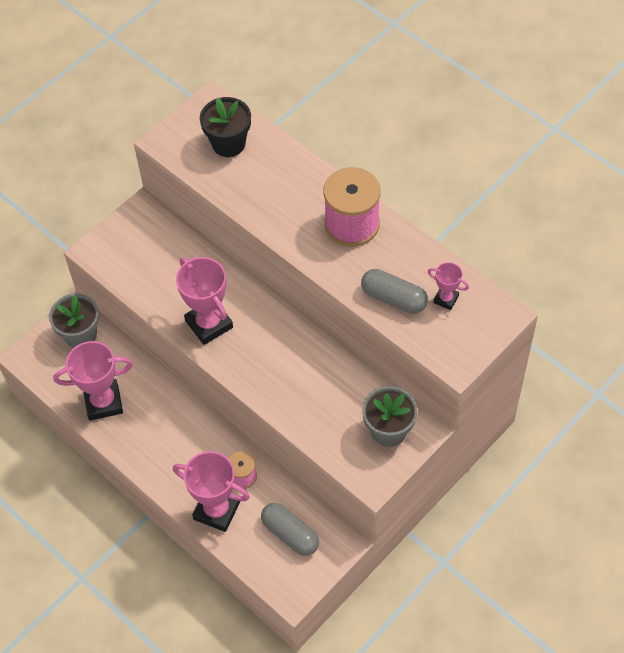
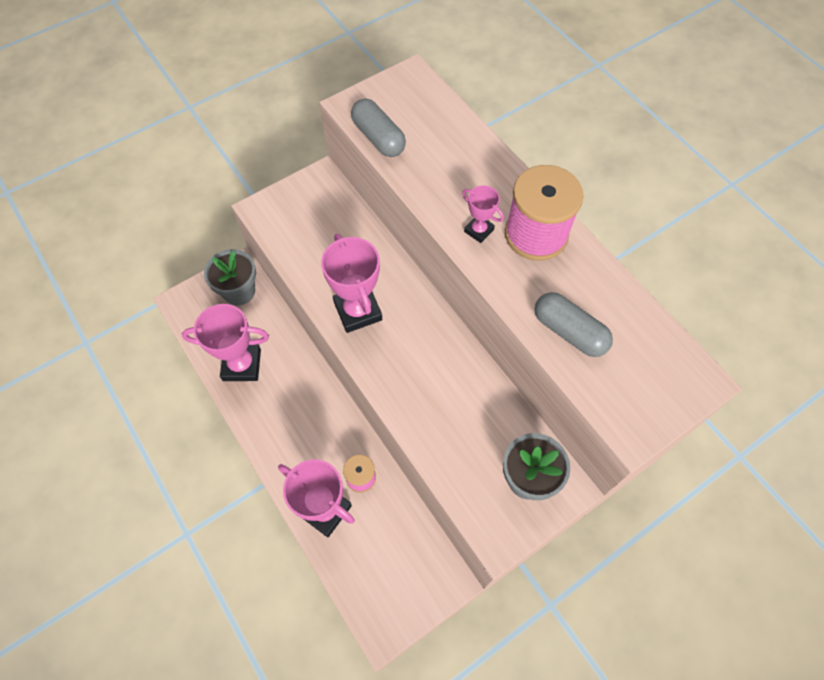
camera: 10 degrees right, 5 degrees up
(228, 143) = (419, 121): black flower pot -> none
(290, 534) = (395, 556): grey capsule -> grey capsule (378, 138)
(446, 299) = (631, 345): pink trophy -> pink trophy (479, 230)

